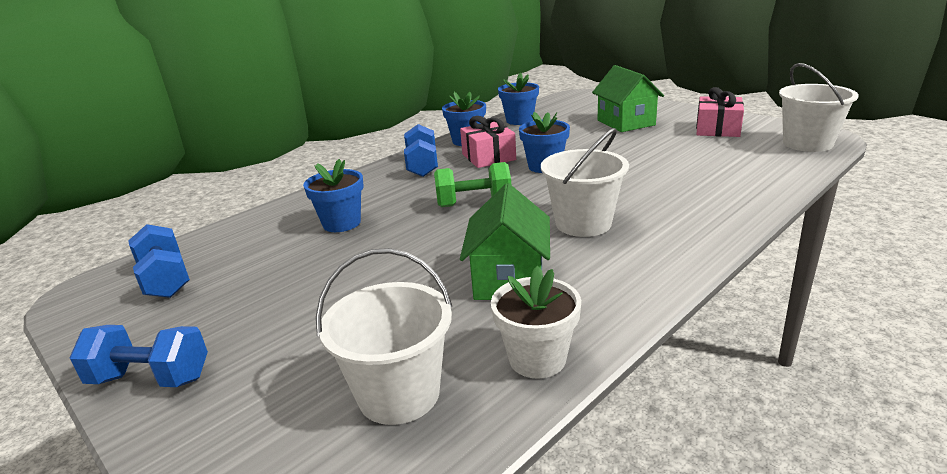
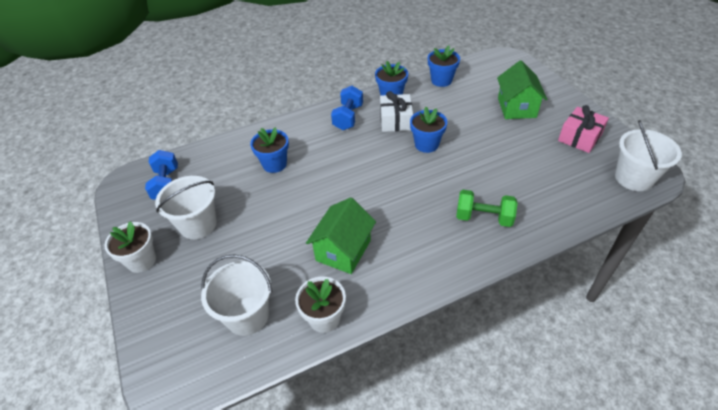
camera: 20 degrees right, 20 degrees up
(150, 378) = (141, 260): blue dumbbell -> white flower pot
(474, 203) = (360, 170): green dumbbell -> green dumbbell (483, 218)
(488, 157) = (396, 121): pink gift -> white gift
(583, 223) = (415, 214): white bucket -> white bucket (198, 224)

